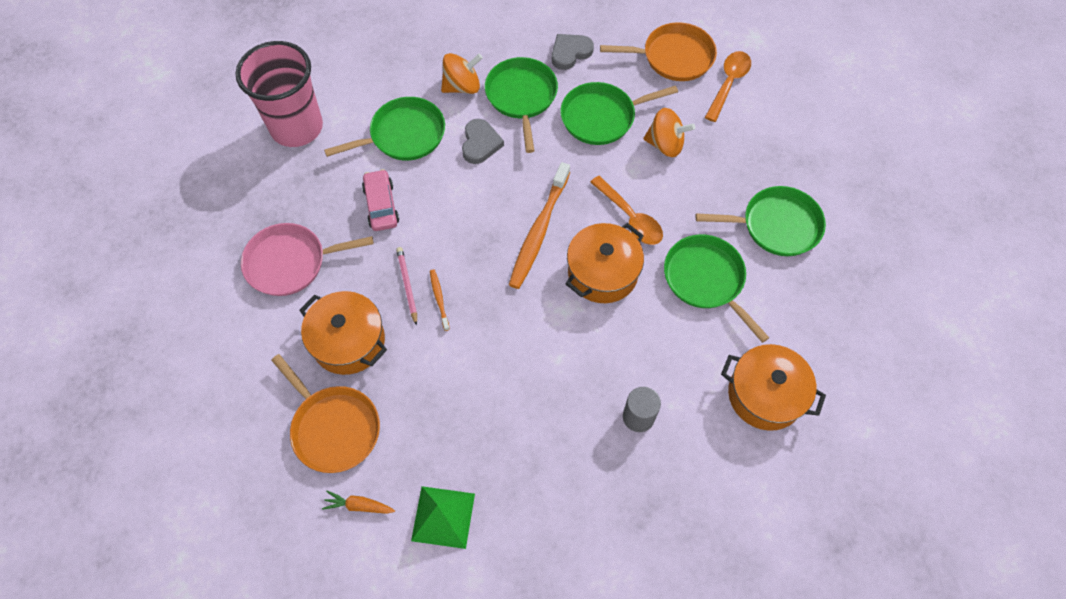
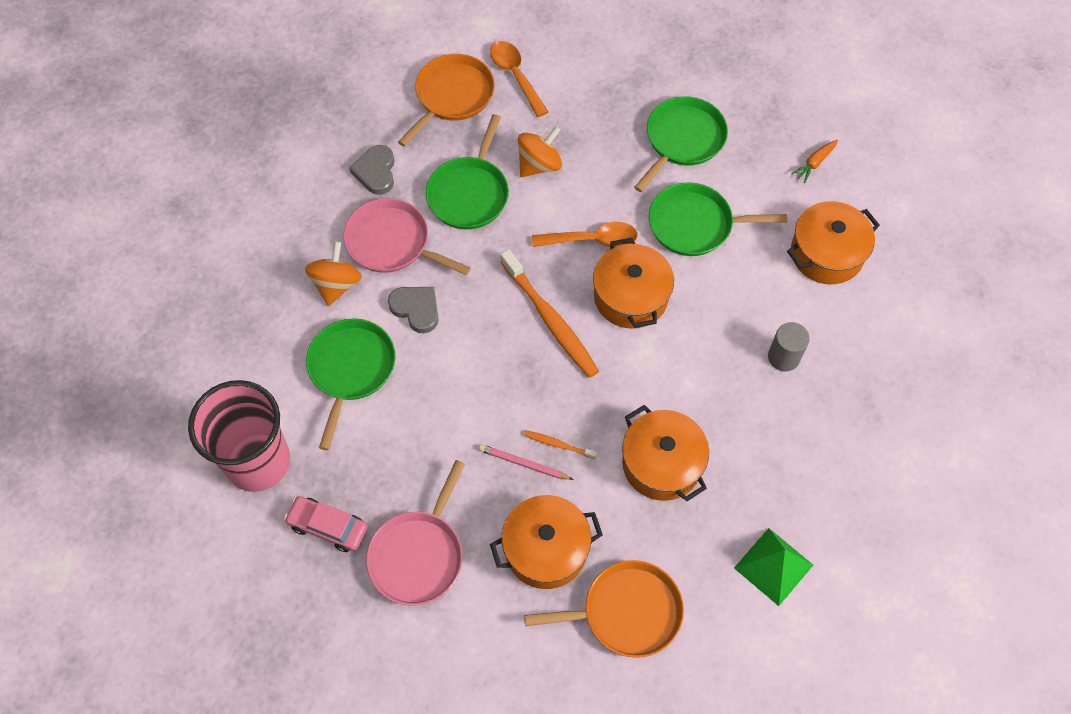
camera: 55 degrees left, 0 degrees up
(359, 505) = (718, 632): orange carrot -> orange carrot (814, 163)
(381, 205) = (417, 436): pink car -> pink car (328, 527)
(474, 380) = (661, 464): none -> orange pot
(521, 97) = (392, 242): green pan -> pink pan

